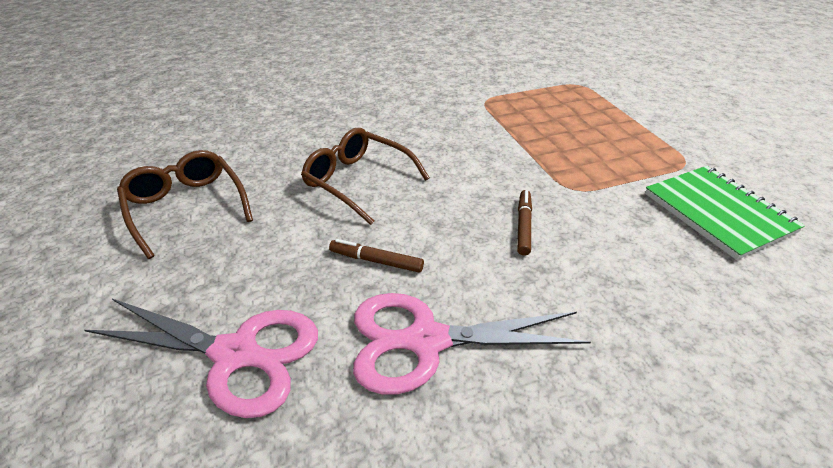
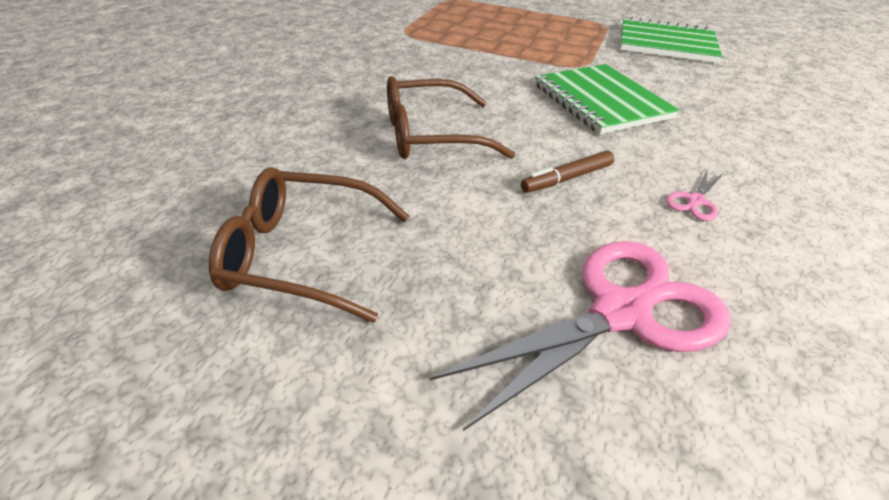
camera: 50 degrees left, 0 degrees up
(425, 341) = (695, 201): pink scissors -> pink scissors, size x0.41
(523, 226) = (601, 101): brown marker -> green notebook

